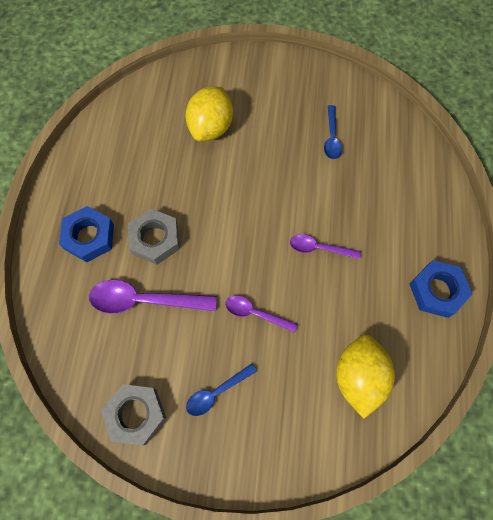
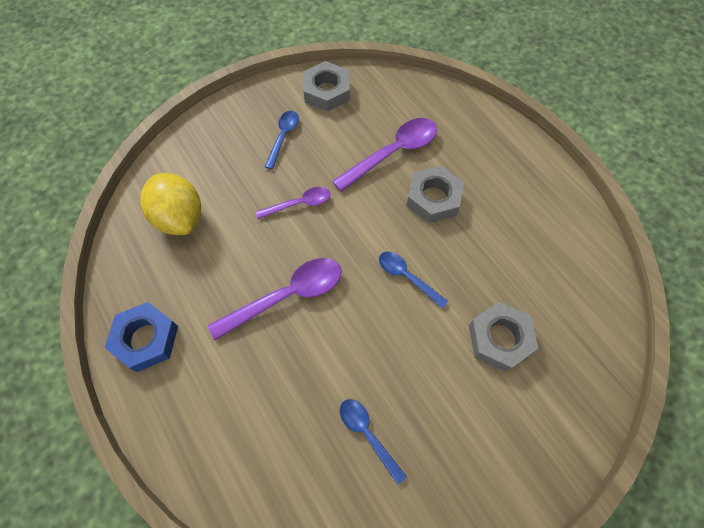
camera: 140 degrees right, 5 degrees down
(89, 237) = (484, 162): blue nut -> none
(211, 127) = (499, 339): yellow lemon -> grey nut
(229, 200) = (407, 277): none -> blue spoon
(319, 248) = (287, 296): purple spoon -> purple spoon, size x1.70

